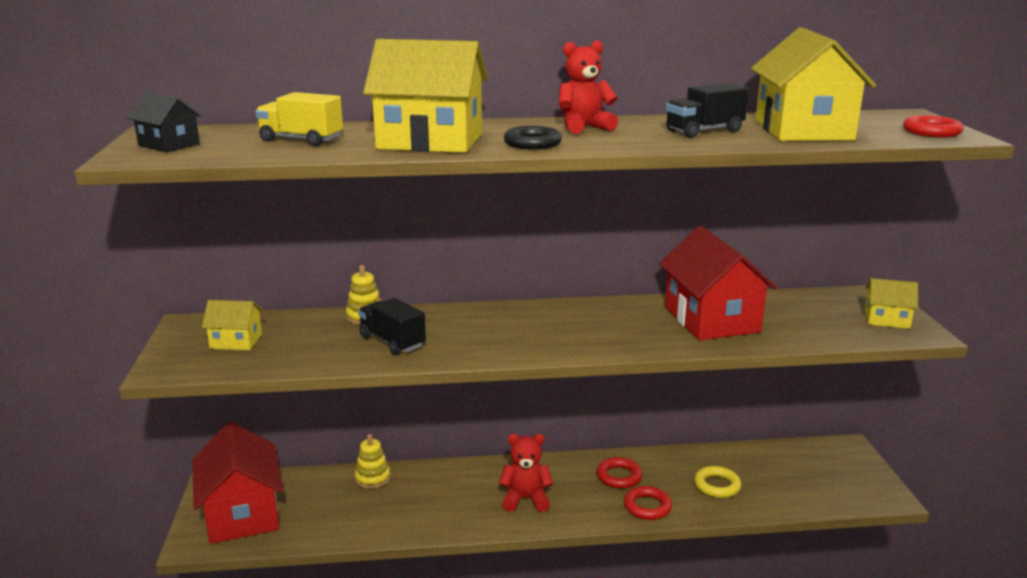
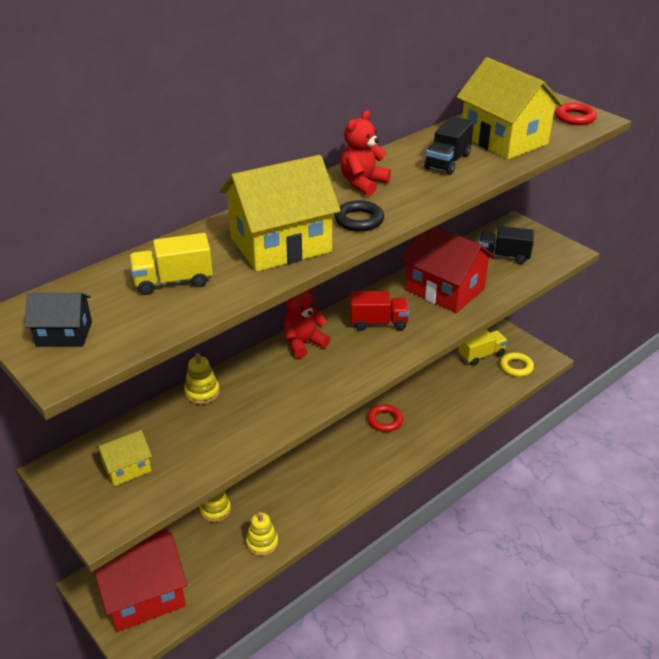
camera: 35 degrees left, 15 degrees up
(242, 513) = (144, 595): red house -> red house turned 60 degrees counterclockwise
(383, 523) = (262, 543): none -> yellow stacking toy
(392, 342) = (255, 409): black truck -> black truck (503, 256)
(525, 499) = (341, 470): red teddy bear -> red teddy bear (303, 343)
(600, 322) = (378, 323): none -> red truck
(647, 507) = (422, 436): red ring -> none
(717, 485) = (449, 397): yellow ring -> yellow ring (516, 367)
(800, 462) = (481, 355): none -> yellow truck
(886, 319) = (541, 246): yellow house -> none

